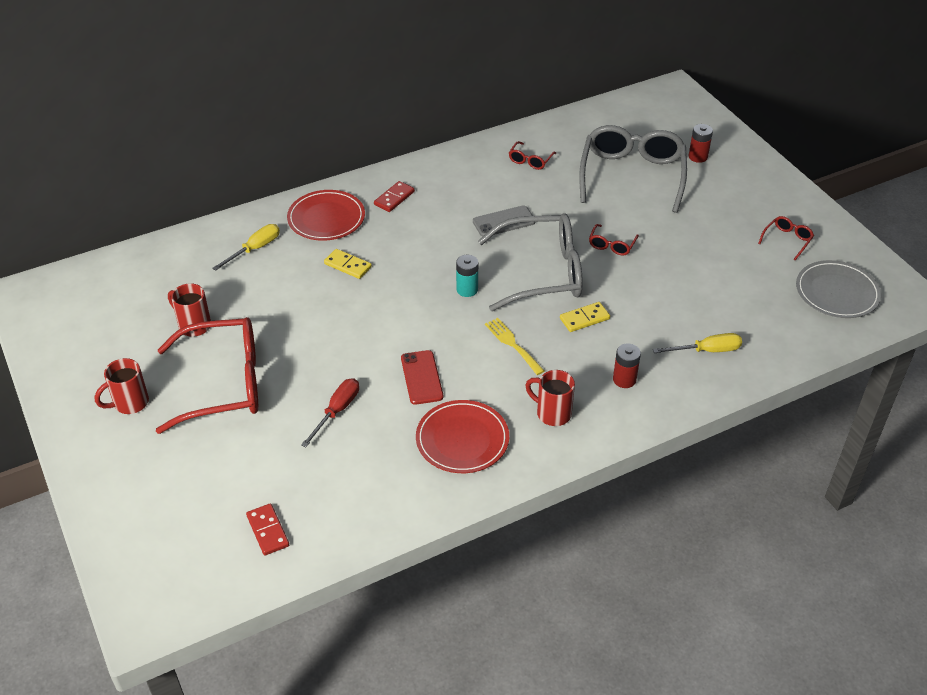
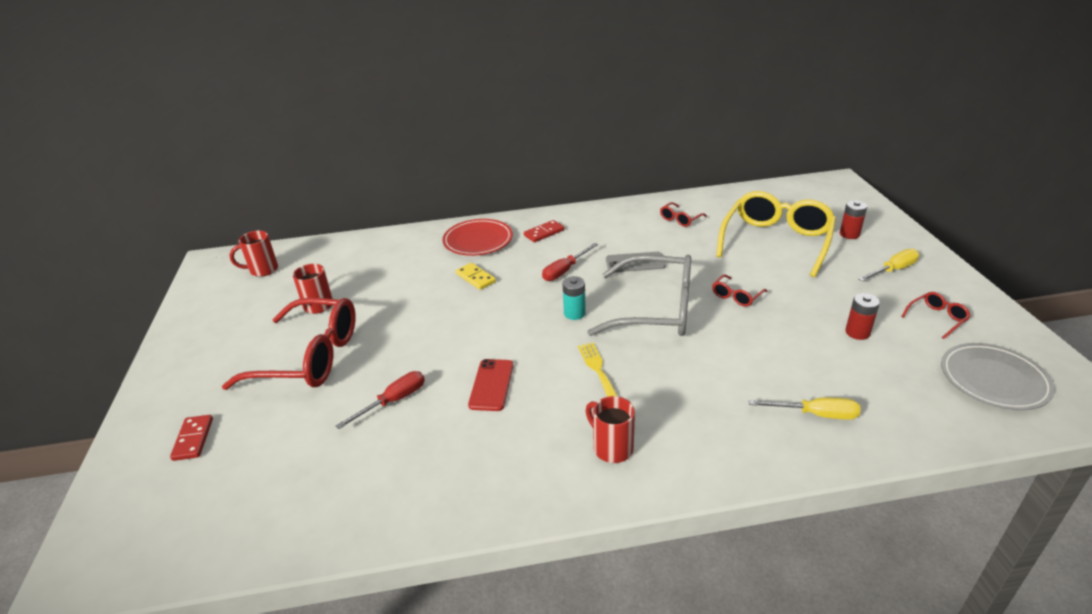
camera: 20 degrees right, 10 degrees down
(129, 403) = (221, 359): red mug -> red mug (262, 270)
(255, 249) = (406, 255): yellow screwdriver -> yellow screwdriver (893, 270)
(268, 531) = (254, 509): red domino -> red domino (193, 439)
(436, 242) = (565, 270): none -> red screwdriver
(462, 439) = (501, 456): red plate -> none
(584, 319) = (684, 358): yellow domino -> none
(624, 379) = (707, 427): red battery -> red battery (857, 332)
(632, 176) = (776, 242): grey glasses -> yellow glasses

